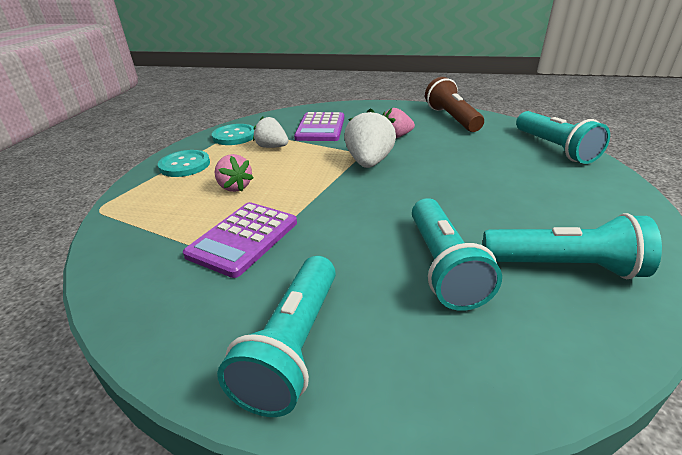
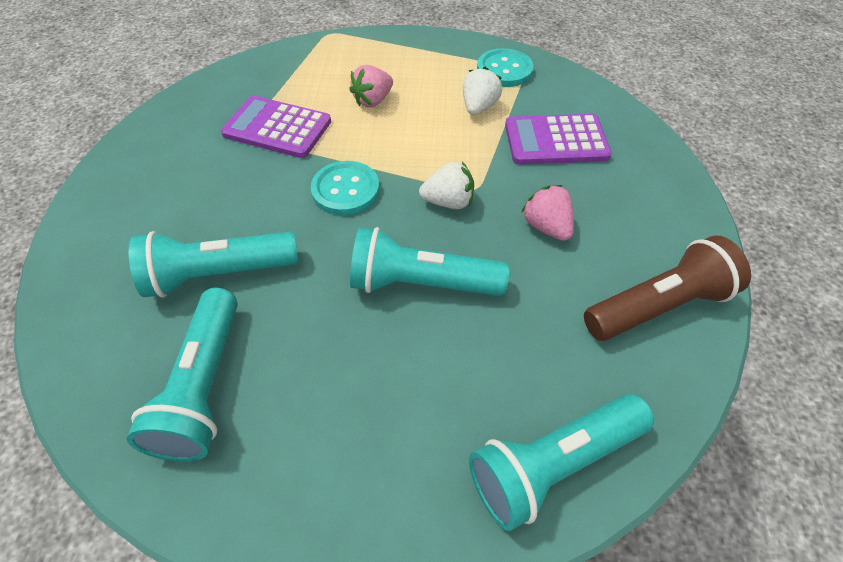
camera: 80 degrees right, 20 degrees up
(185, 165) = (418, 55): turquoise button -> turquoise button (345, 190)
(293, 346) = (140, 182): turquoise flashlight -> turquoise flashlight (421, 283)
(369, 162) = (448, 202): white strawberry -> white strawberry, size x0.66

